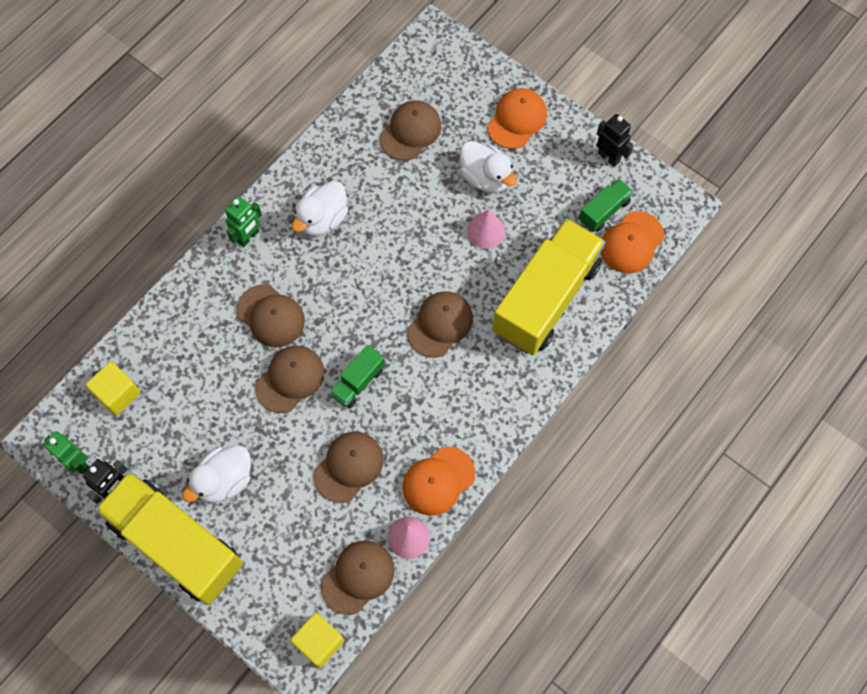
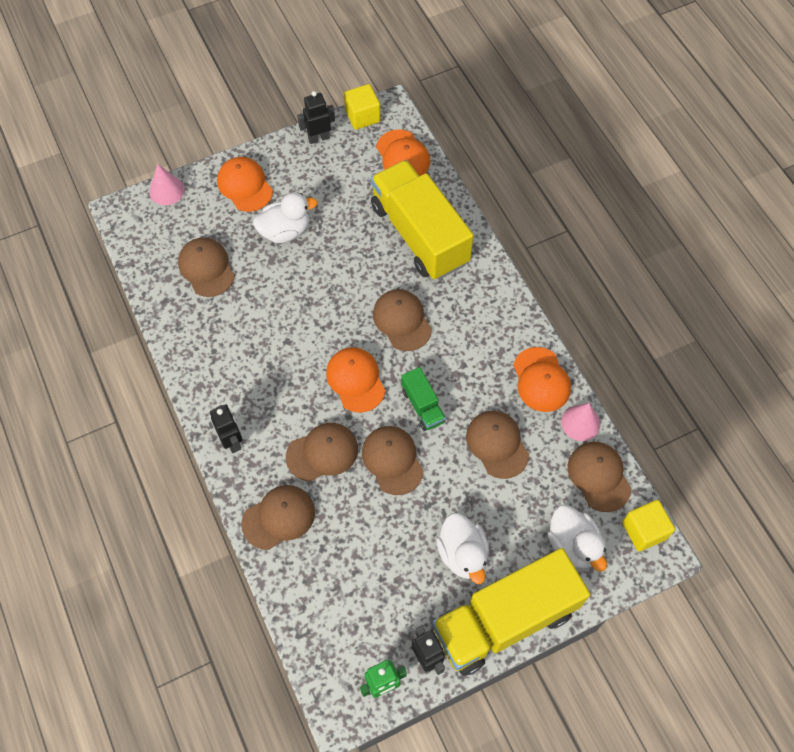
camera: 65 degrees left, 5 degrees down
(117, 394) = (330, 620): yellow cube -> yellow cube (362, 116)
(194, 308) = (279, 517): none -> brown cap
(248, 237) = (232, 441): green robot -> black robot
(322, 219) = (250, 372): white duck -> white duck (573, 544)
(357, 311) = (355, 380): none -> orange cap
(486, 231) = (335, 251): pink cone -> pink cone (167, 190)
(604, 211) = (365, 162): green truck -> none

